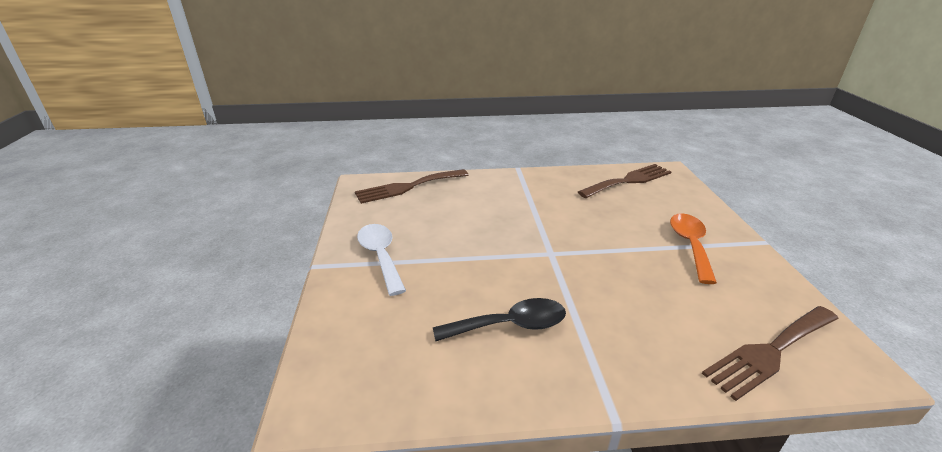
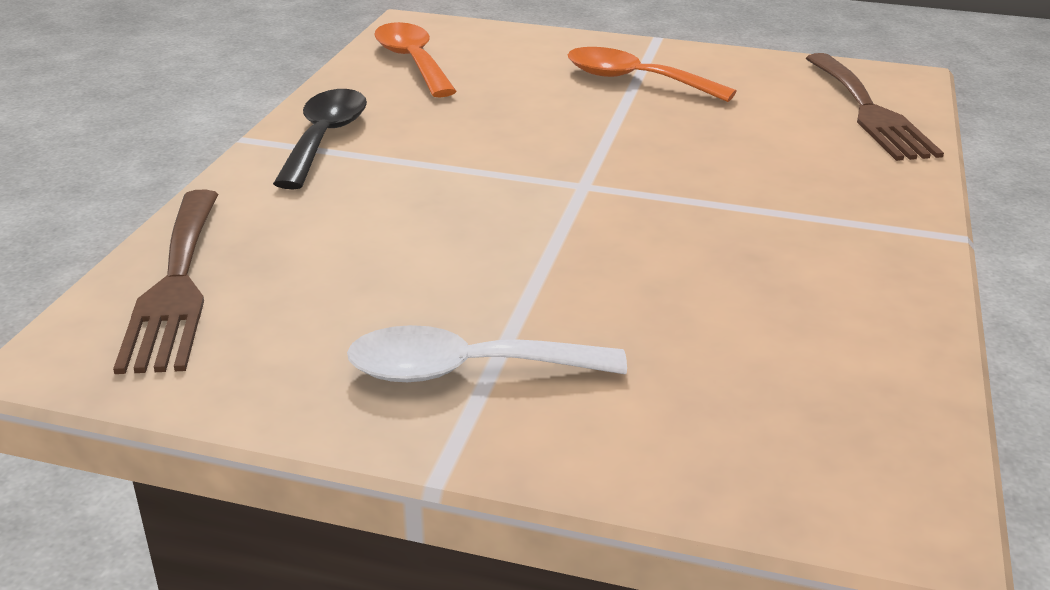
camera: 70 degrees left, 0 degrees up
(510, 325) = (759, 267): black spoon -> black spoon (325, 138)
(628, 181) = (412, 61): brown fork -> orange spoon

